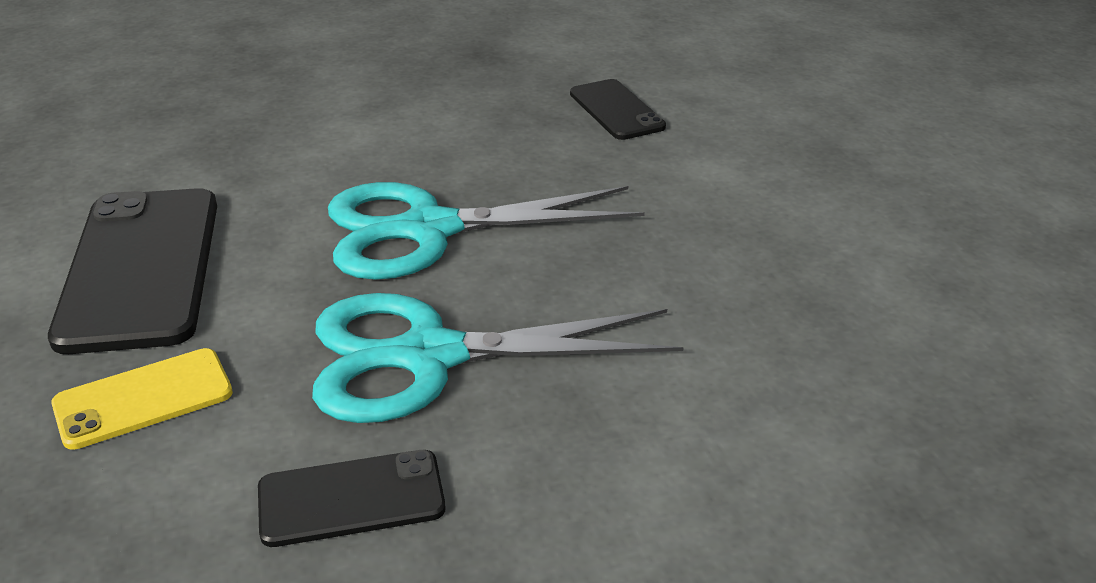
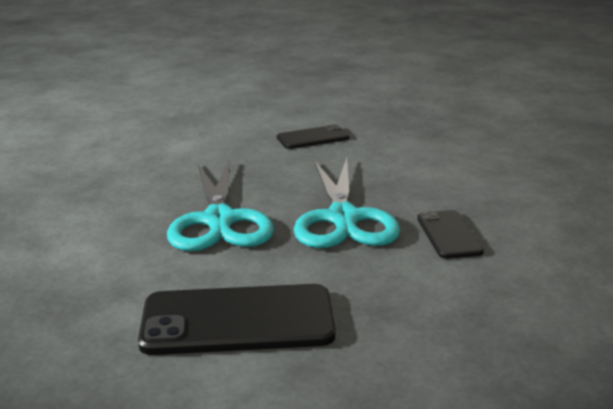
camera: 85 degrees left, 10 degrees down
(143, 399) = (379, 301): yellow phone -> none
(616, 110) = (97, 165): black phone -> black phone (313, 138)

